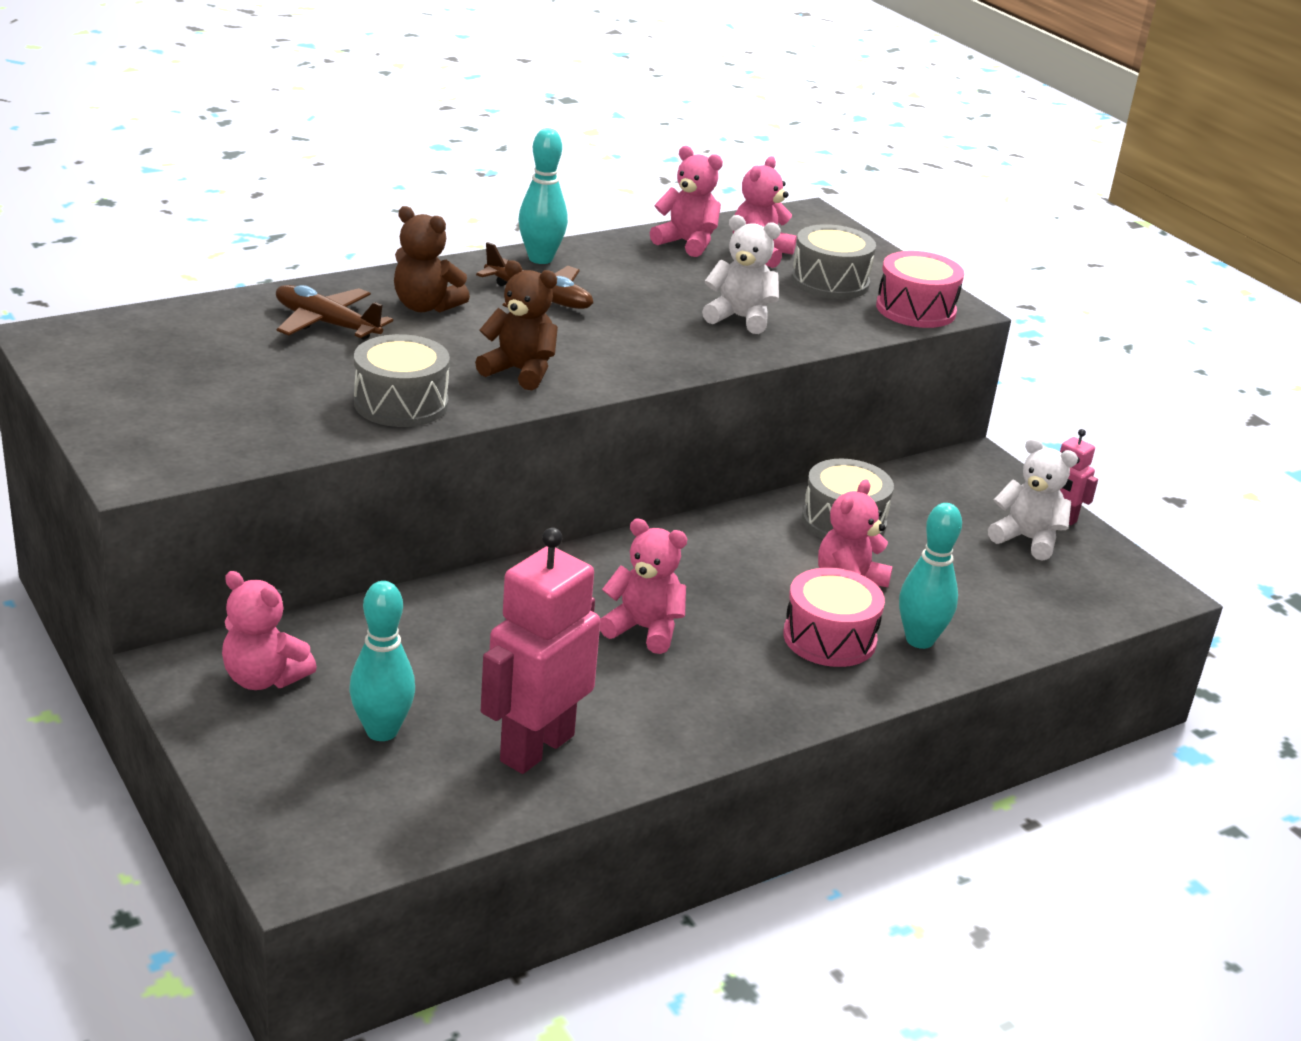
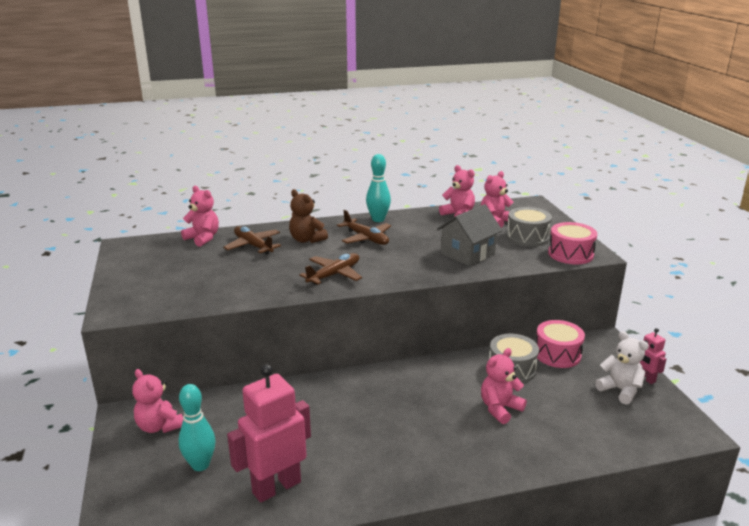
camera: 20 degrees right, 5 degrees down
(401, 403) = (263, 287): grey drum -> none
(520, 371) = (334, 275): brown teddy bear -> brown plane
(644, 629) = (370, 421): pink teddy bear -> pink teddy bear (203, 238)
(740, 318) = (467, 253): white teddy bear -> grey house
(829, 638) = (475, 439): pink drum -> pink drum (557, 354)
(919, 640) = (530, 447): turquoise bowling pin -> none

